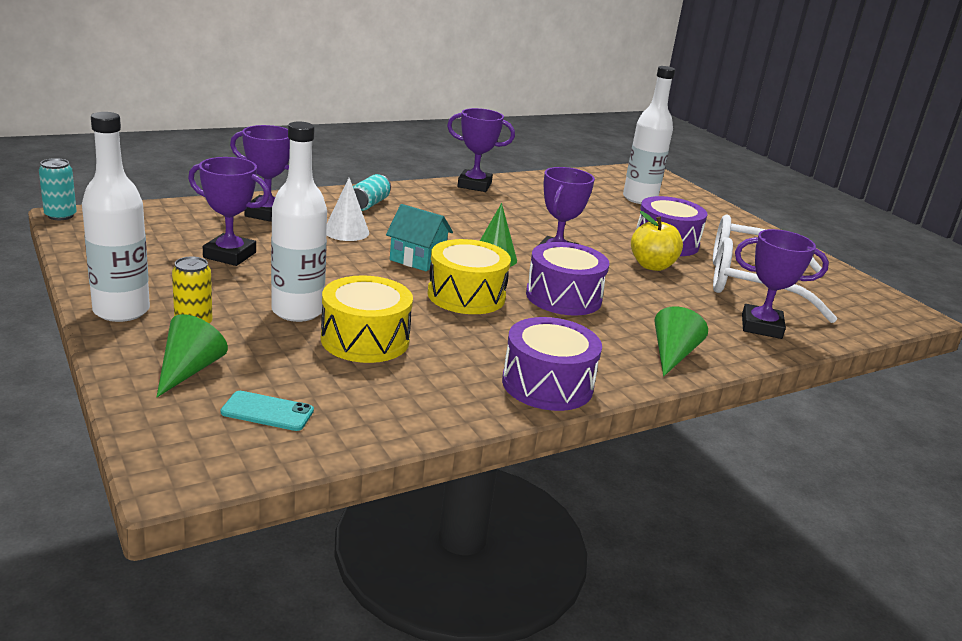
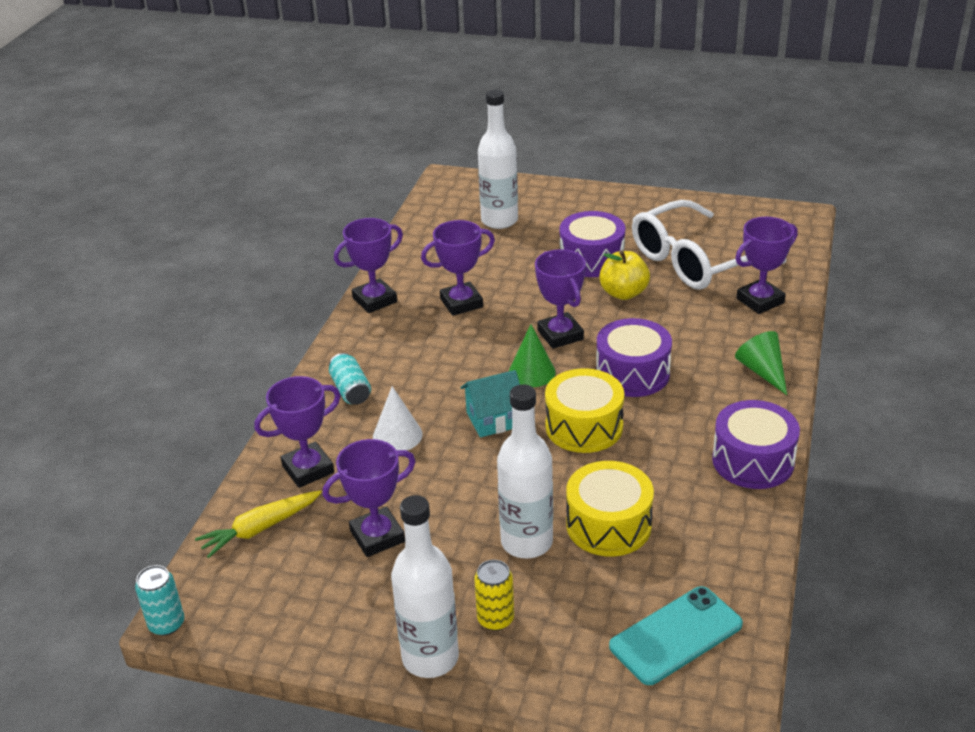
camera: 40 degrees left, 10 degrees up
(187, 216) = (260, 529): none -> yellow carrot
(189, 370) = (575, 655): green cone -> none
(267, 412) = (676, 635): turquoise phone -> turquoise phone, size x1.67
(524, 212) = (461, 303): none -> purple trophy

